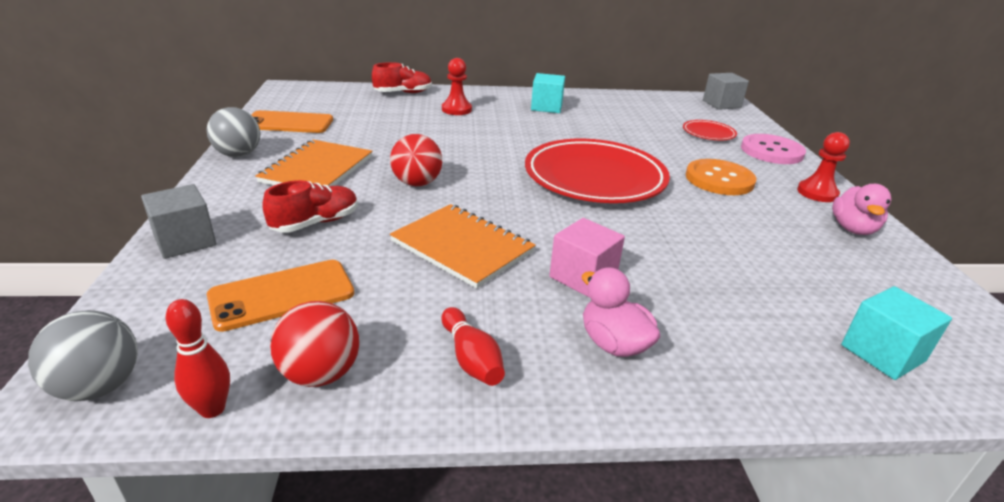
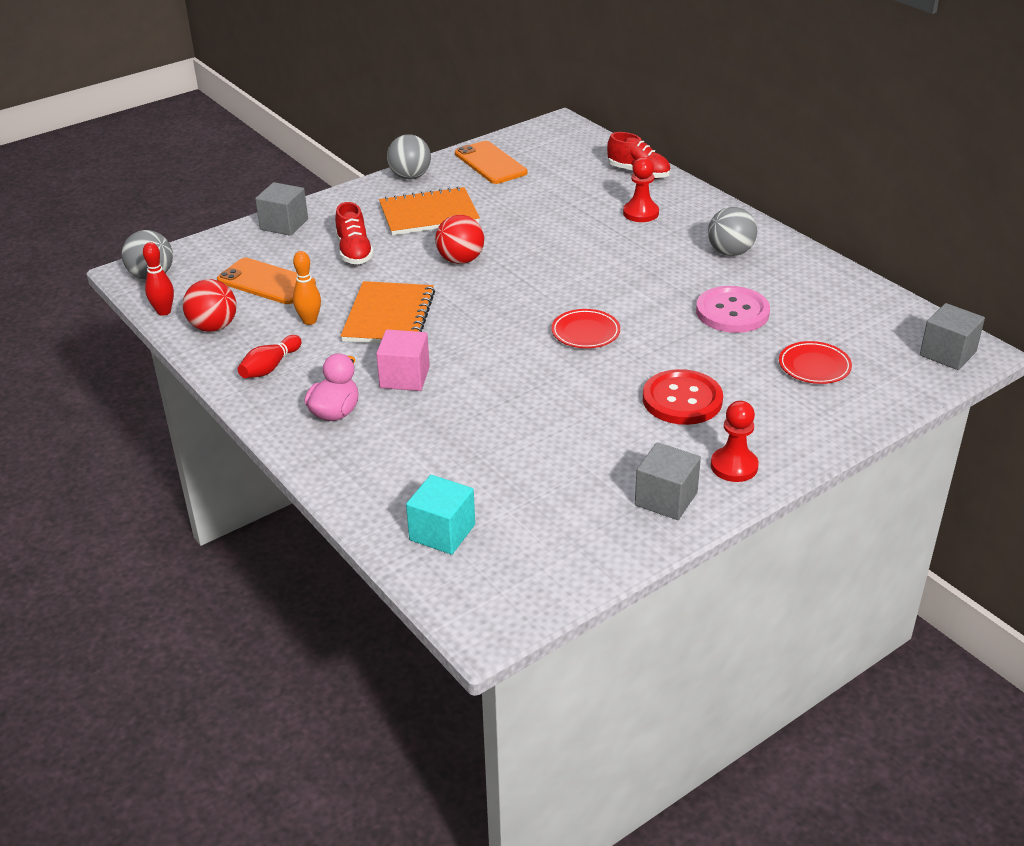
camera: 60 degrees right, 5 degrees up
(315, 223) = (354, 252): red shoe -> red shoe turned 60 degrees clockwise
(407, 295) = (309, 321): none -> orange bowling pin
(546, 107) = (730, 252): turquoise cube -> grey ball
(594, 178) = (585, 332): red plate -> red plate, size x0.44
(719, 179) = (682, 400): orange button -> red button
(771, 151) = (822, 419): pink button -> pink button (732, 312)
(853, 229) = (666, 499): pink duck -> grey cube

